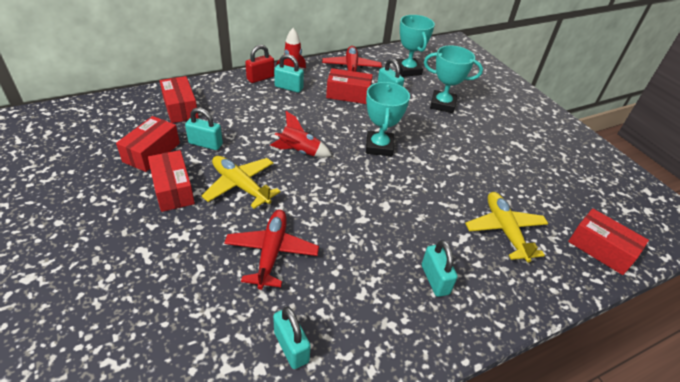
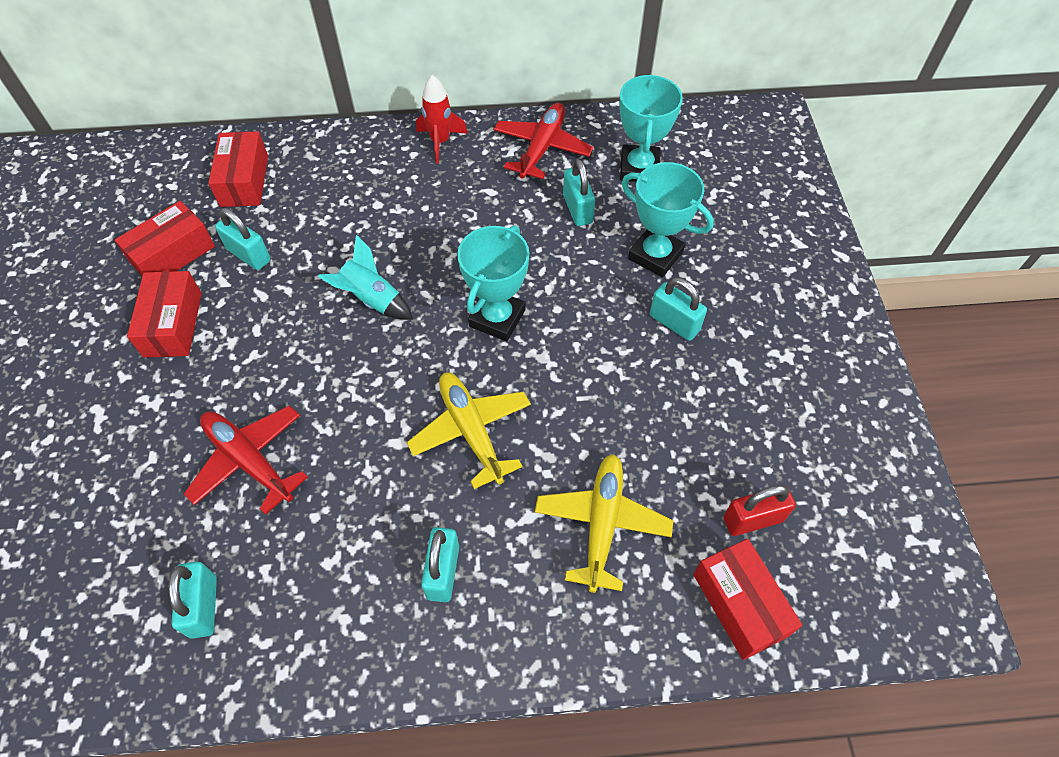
camera: 25 degrees right, 15 degrees up
(240, 185) = (261, 340): yellow plane -> yellow plane (471, 431)
(260, 78) = (386, 142): red padlock -> red padlock (753, 519)
(272, 252) = (249, 460): red plane -> red plane turned 75 degrees counterclockwise
(289, 87) = (419, 170): turquoise padlock -> turquoise padlock (674, 323)
(299, 152) = (371, 299): red rocket -> turquoise rocket
(348, 94) = (506, 202): red box -> none

